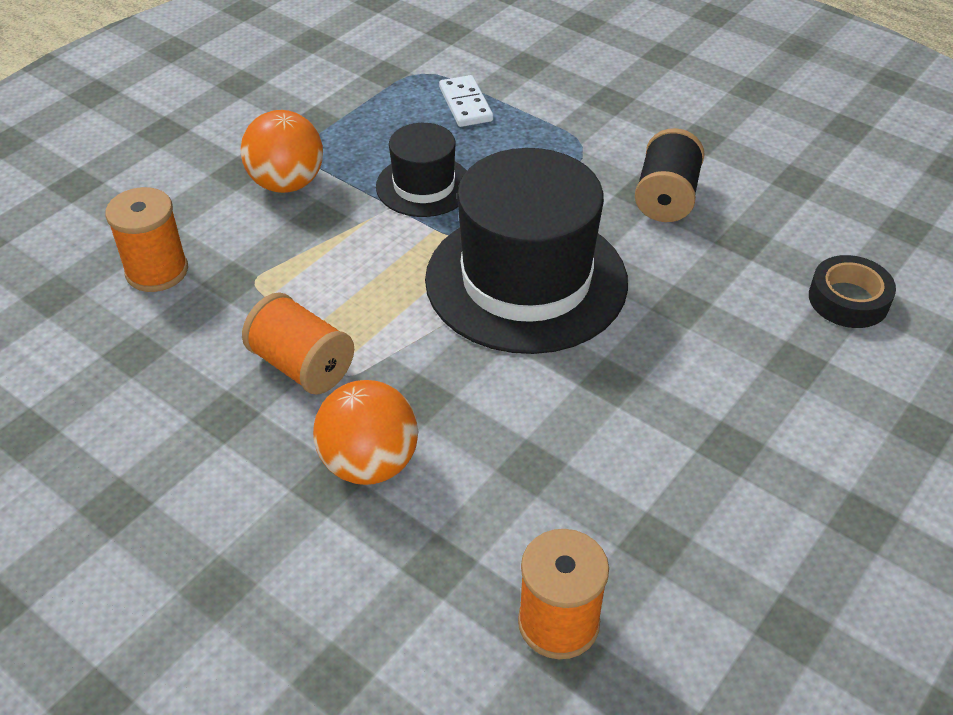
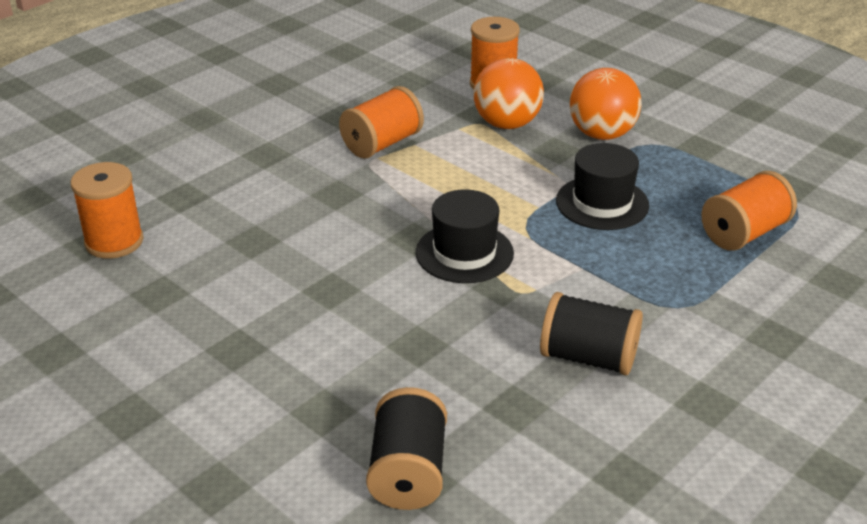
camera: 95 degrees right, 10 degrees down
(369, 463) = (279, 170): orange ball -> orange ball (507, 124)
(466, 104) = (744, 233): white domino -> orange spool
(526, 280) = (464, 253): black hat -> black hat, size x0.52
(848, 299) = (408, 473): black tape -> black spool

